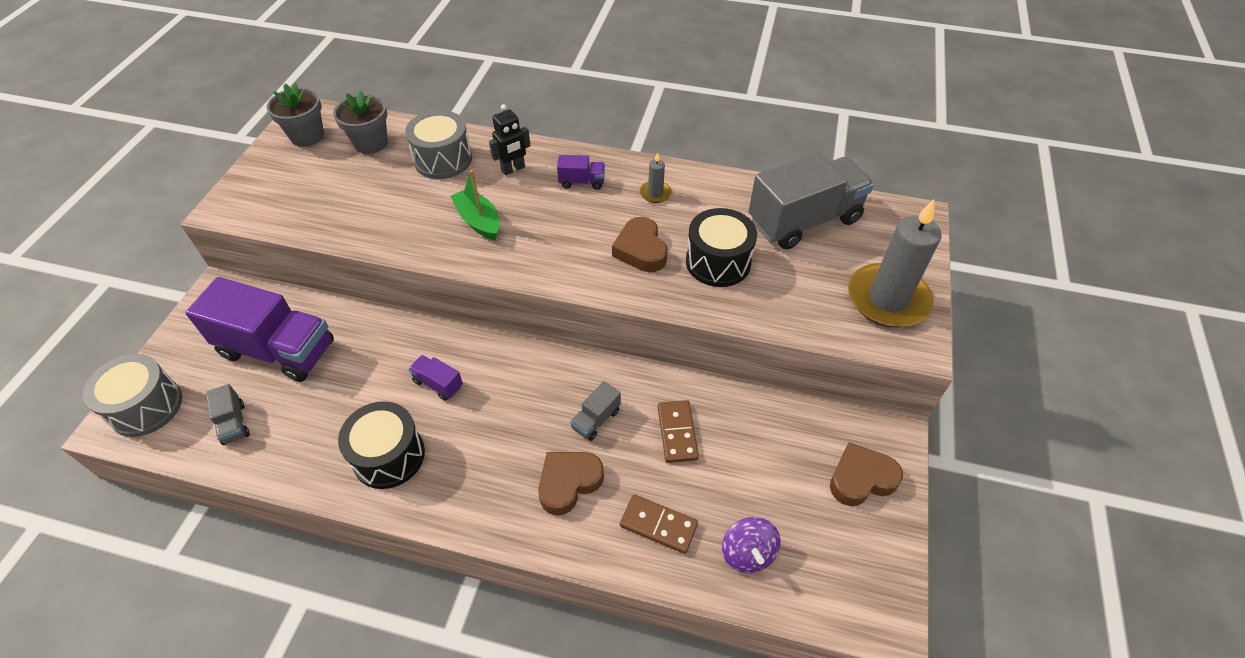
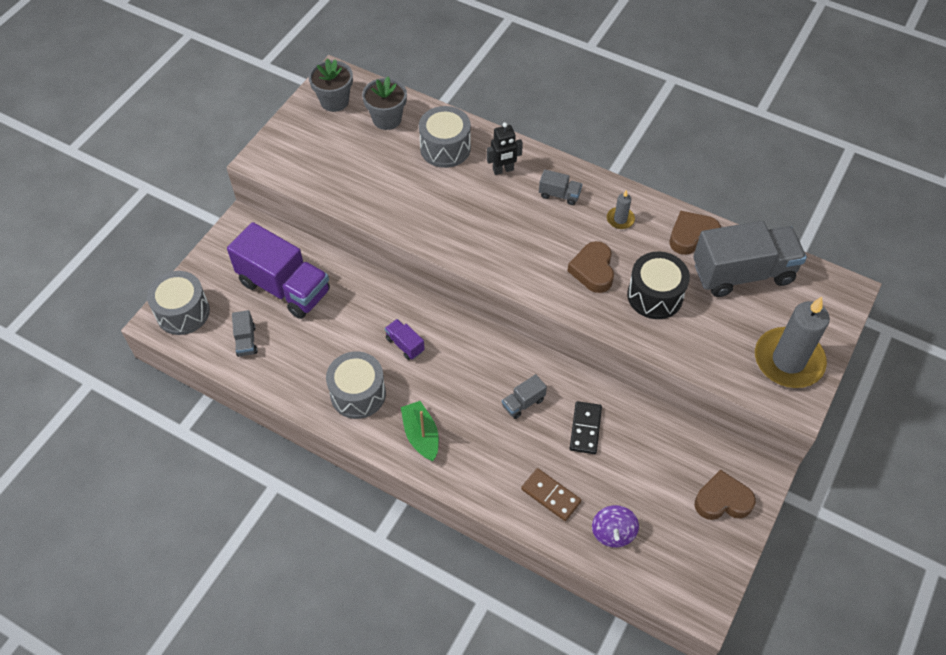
camera: 15 degrees right, 5 degrees up
(389, 456) = (358, 394): black drum -> grey drum
(478, 221) = (464, 214): green boat -> green boat (421, 435)
(568, 483) = (490, 447): brown heart -> brown heart (691, 236)
(582, 182) = (559, 195): purple truck -> grey truck
(677, 432) = (585, 429): brown domino -> black domino

